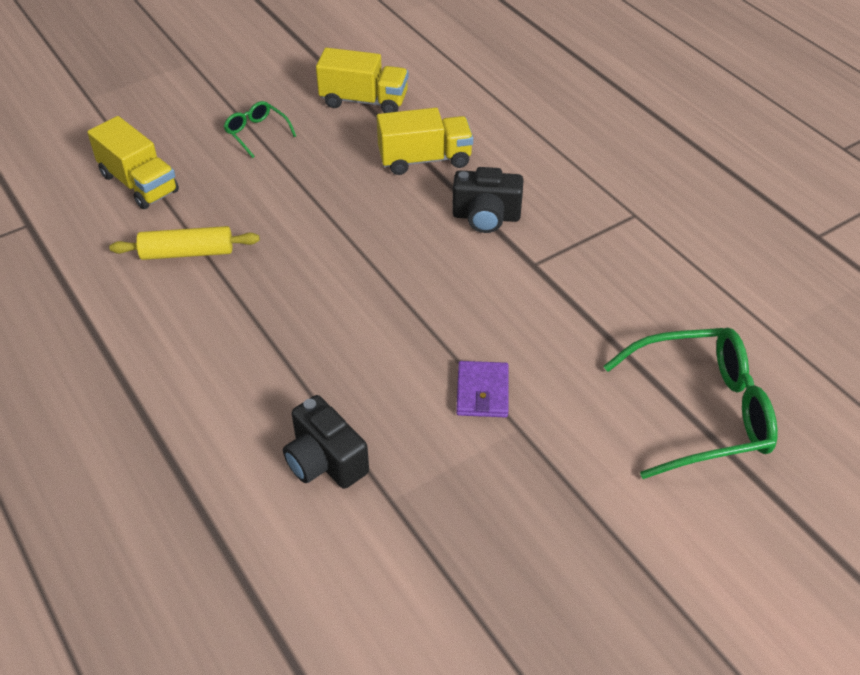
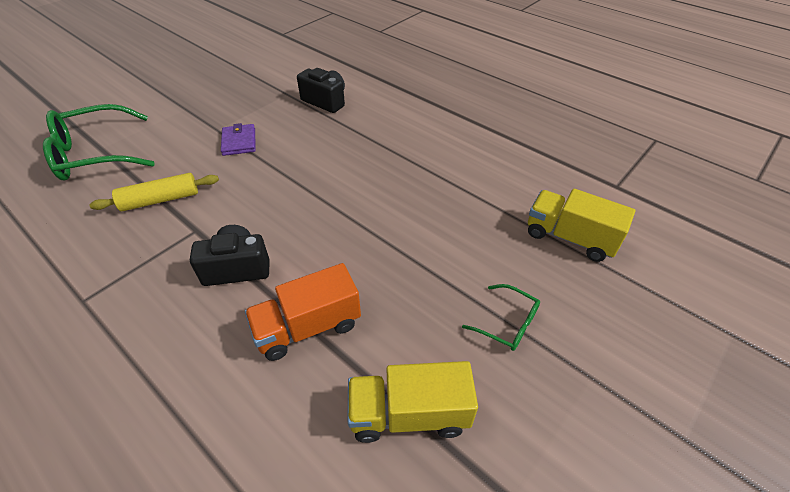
camera: 165 degrees right, 0 degrees up
(187, 253) = (479, 188): yellow rolling pin -> yellow rolling pin (160, 200)
(425, 159) = (308, 327): yellow truck -> orange truck

